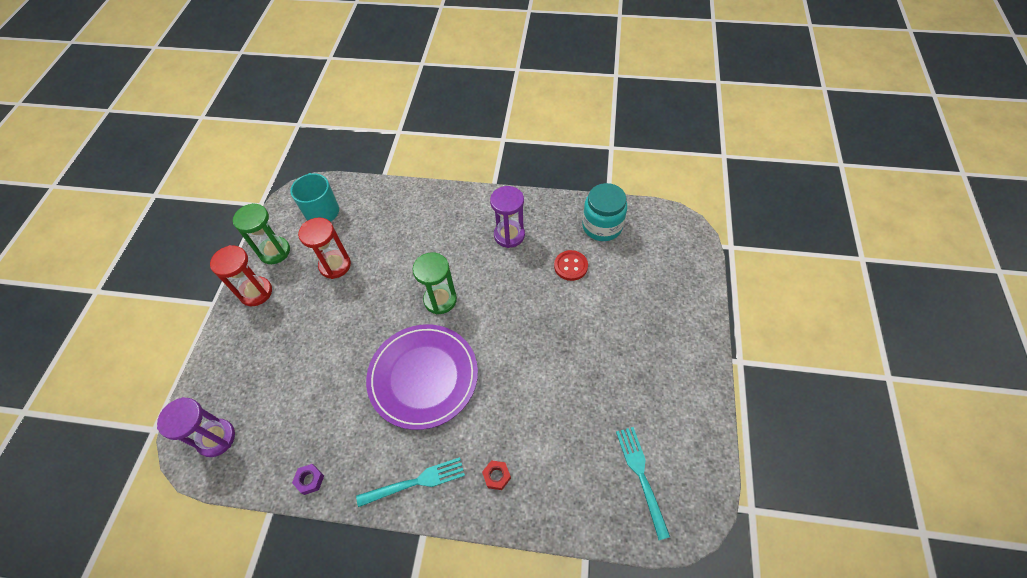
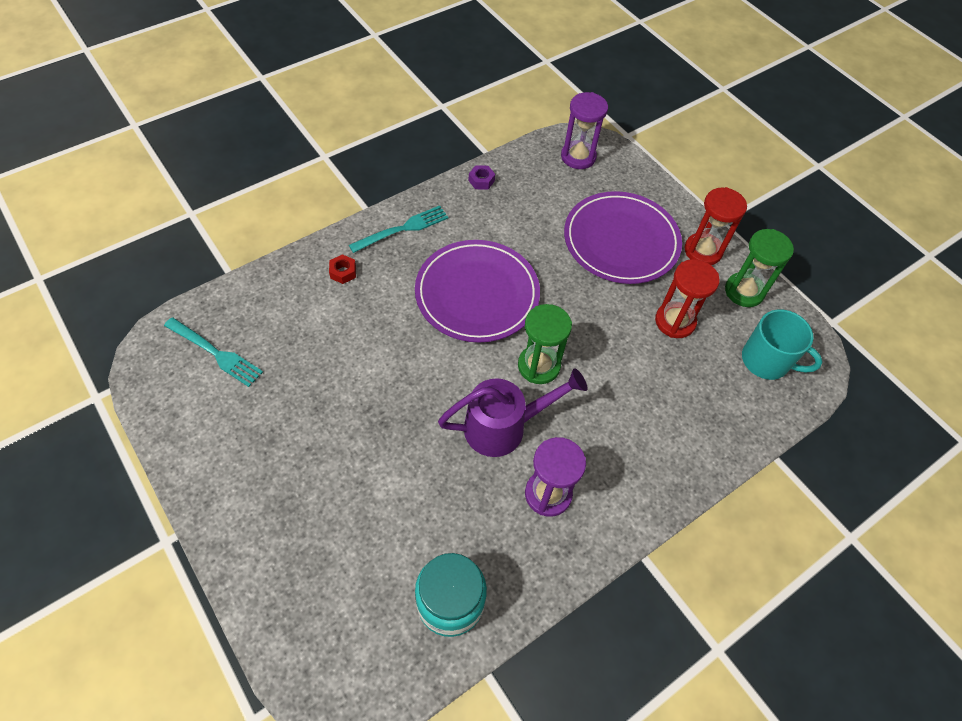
camera: 130 degrees right, 0 degrees up
(290, 340) = (621, 241): none -> purple plate
(416, 482) = (403, 229): turquoise fork -> turquoise fork turned 150 degrees counterclockwise
(496, 282) = (504, 427): none -> purple watering can
(570, 266) = (441, 510): red button -> none

